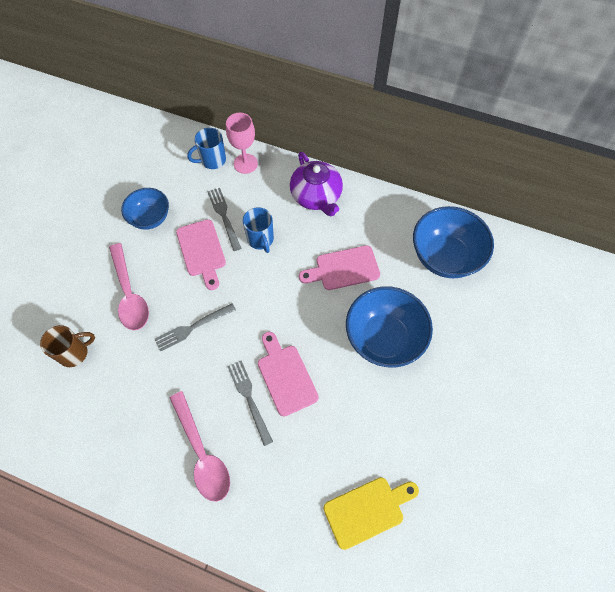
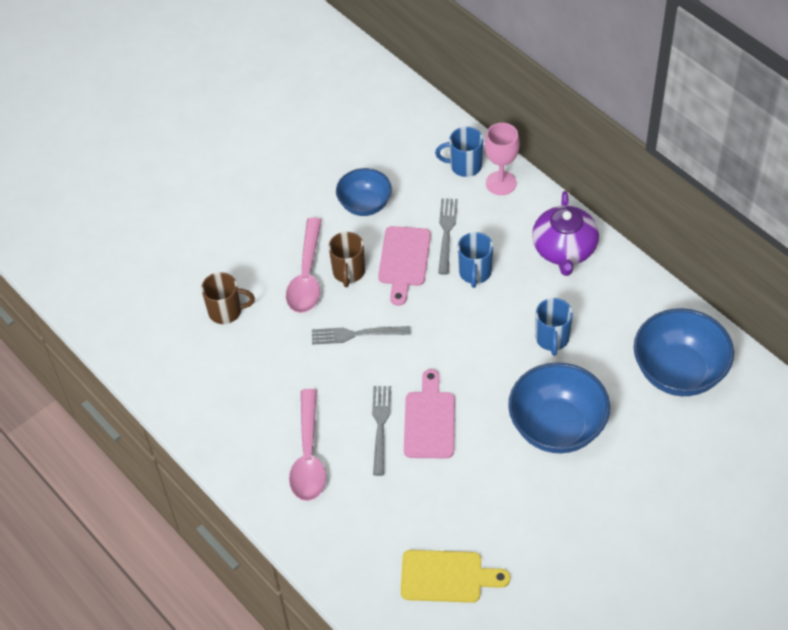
camera: 30 degrees right, 10 degrees down
(162, 278) = (348, 272): none -> brown mug
(343, 268) = (552, 339): pink cutting board -> blue mug

